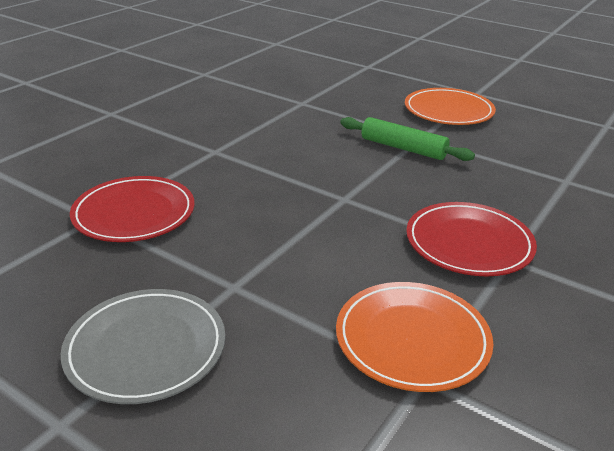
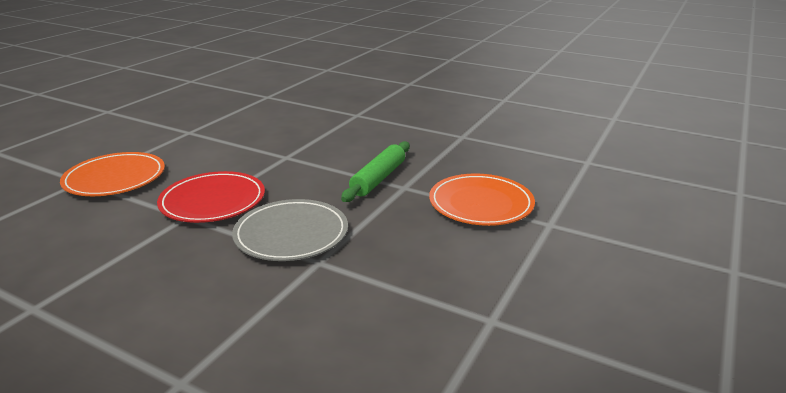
camera: 85 degrees right, 5 degrees down
(134, 213) = (271, 104): red plate -> none
(146, 349) = (146, 119): grey plate -> grey plate (291, 234)

